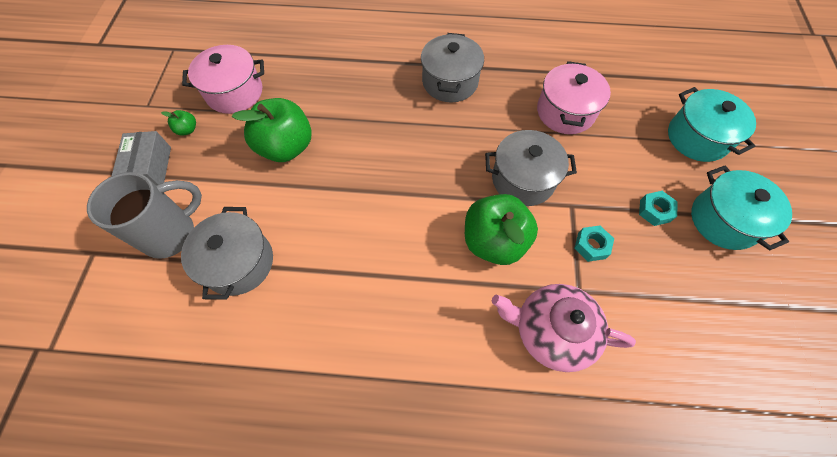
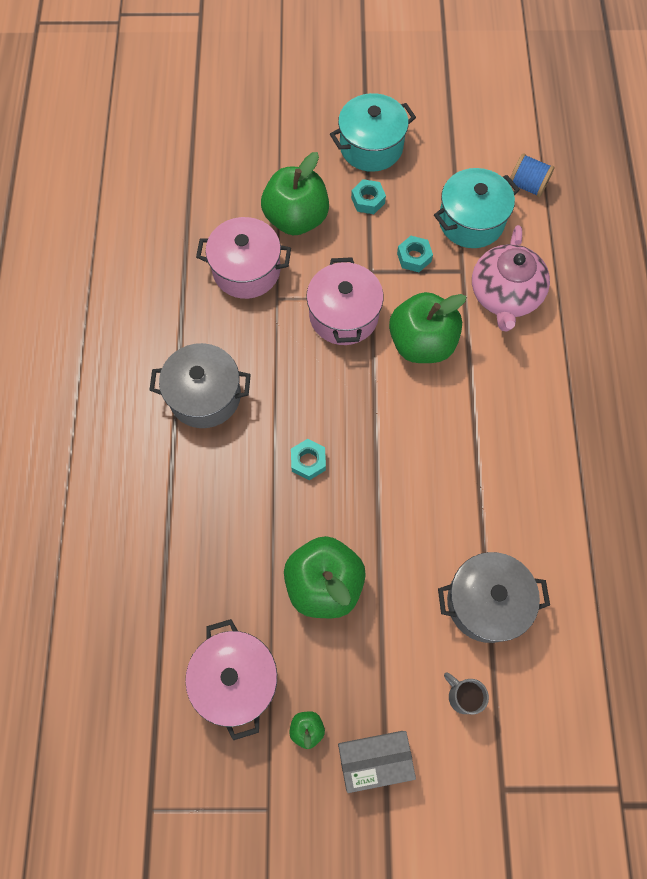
camera: 95 degrees left, 5 degrees up
(171, 233) = (462, 696): grey mug -> grey mug, size x0.49
(387, 144) = (308, 461): none -> turquoise nut
(523, 179) = (344, 315): grey pot -> pink pot
(623, 150) = (296, 219): none -> green apple
(697, 138) = (274, 152): turquoise pot -> turquoise pot (471, 221)
(707, 384) = (527, 185): none -> blue spool

